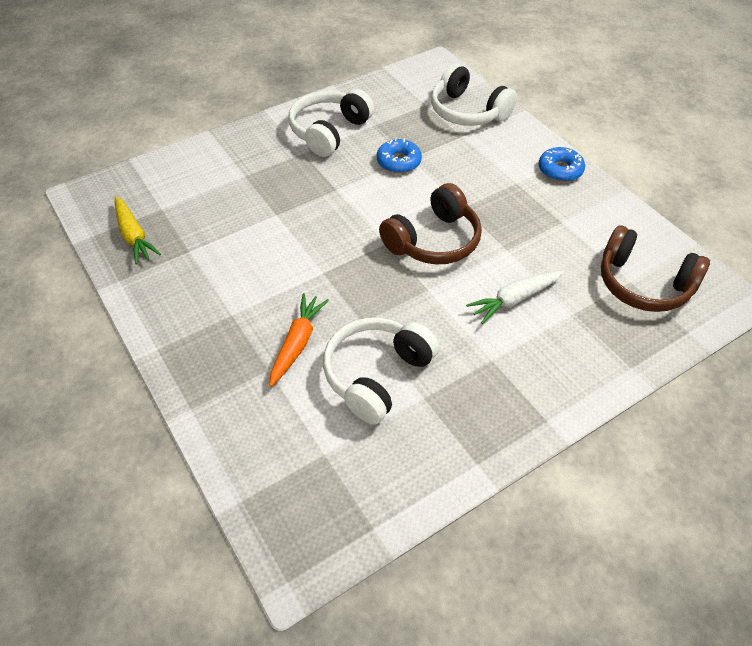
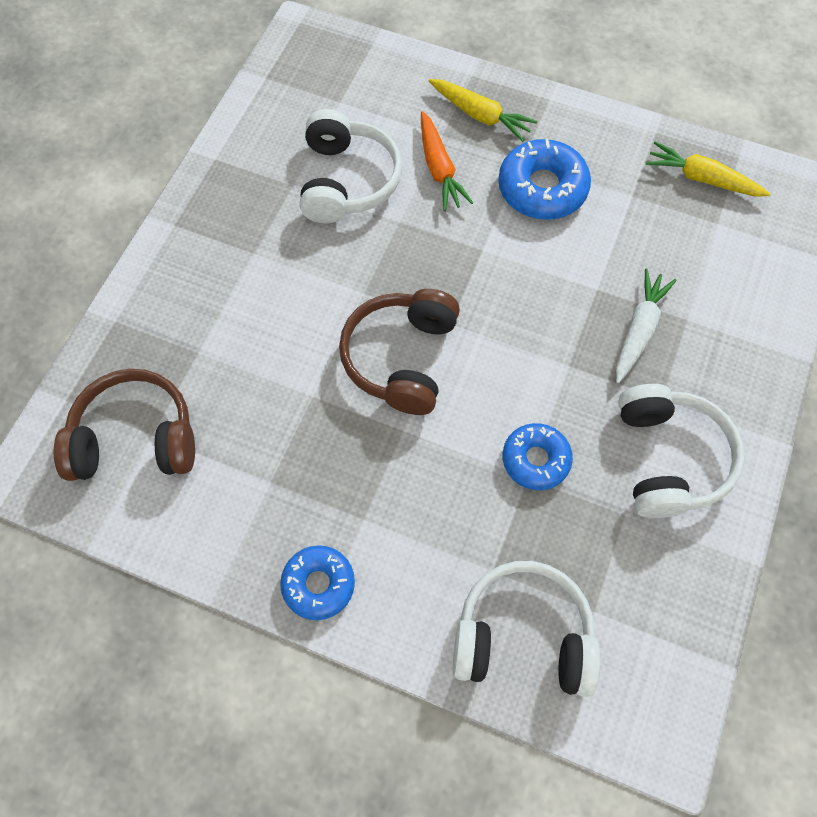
camera: 145 degrees right, 15 degrees up
(223, 367) = (480, 115): none -> yellow carrot
(240, 287) = (542, 188): none -> blue donut
(514, 300) = (268, 332): white carrot -> white carrot (639, 330)

